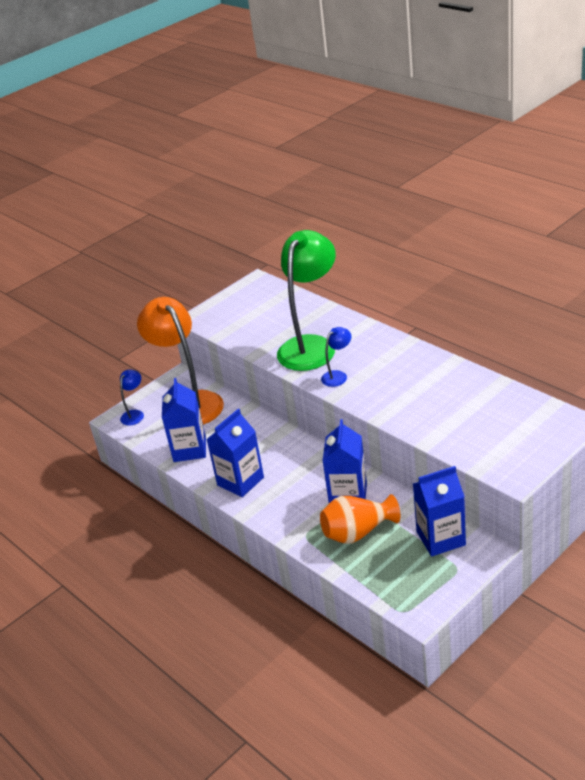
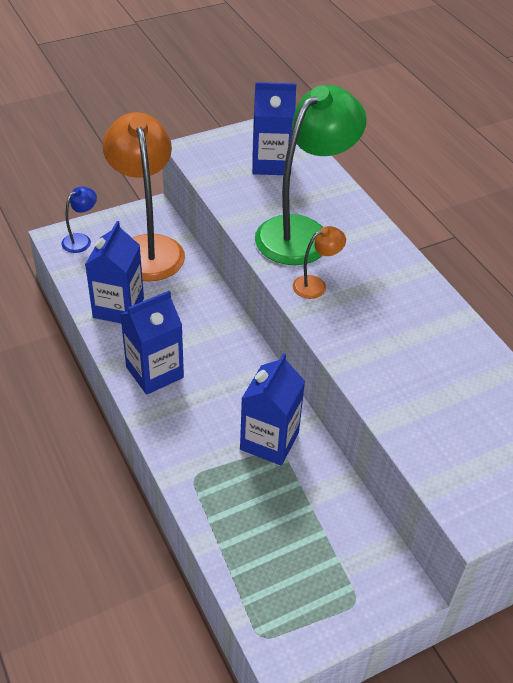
camera: 10 degrees right, 10 degrees up
(338, 376) = (316, 285): blue lamp -> orange lamp
(358, 532) = (258, 498): orange vase -> none
(441, 538) = (354, 548): blue carton -> blue carton (271, 163)

